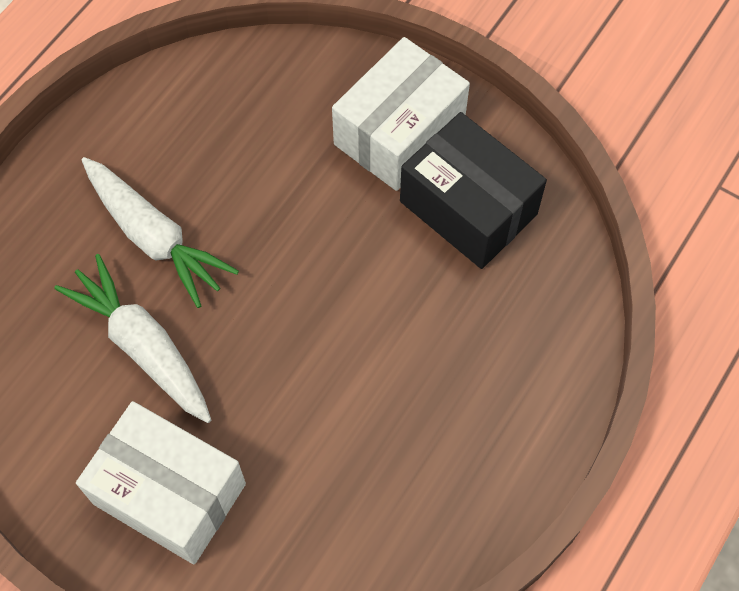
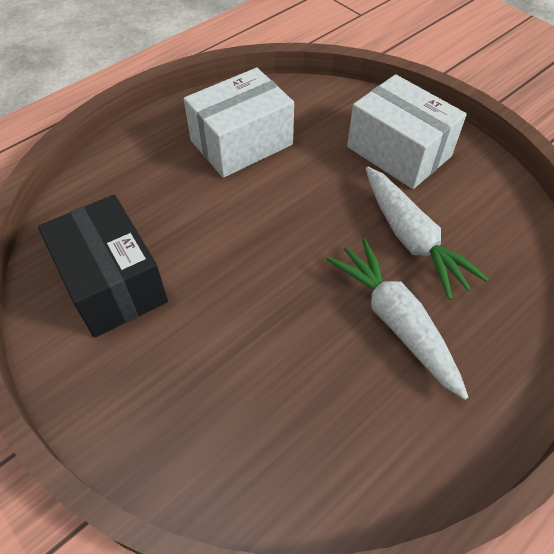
camera: 165 degrees left, 10 degrees down
(399, 133) = (138, 367): white box -> white box (241, 142)

